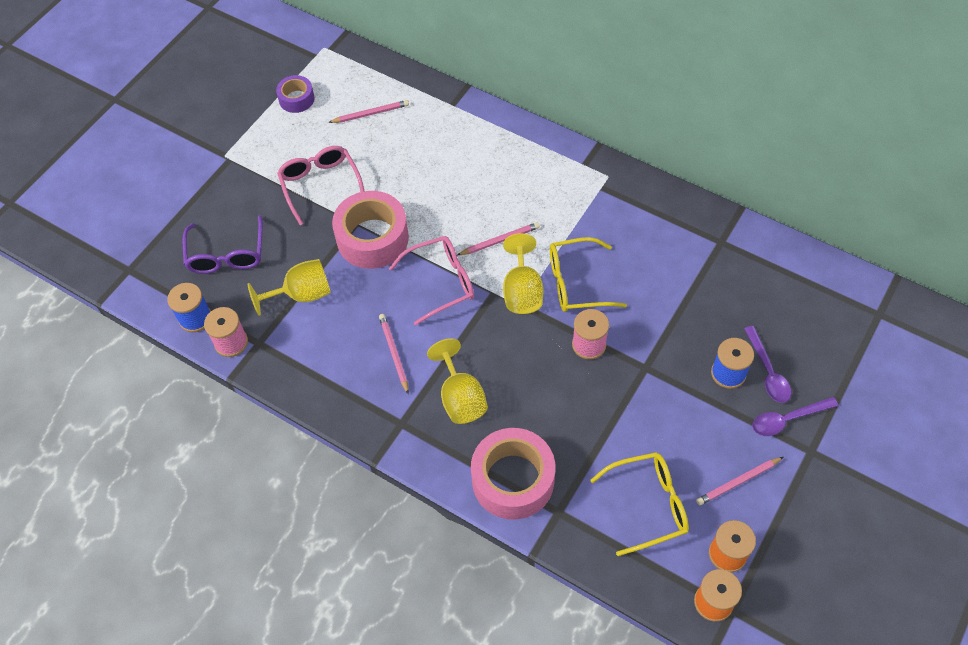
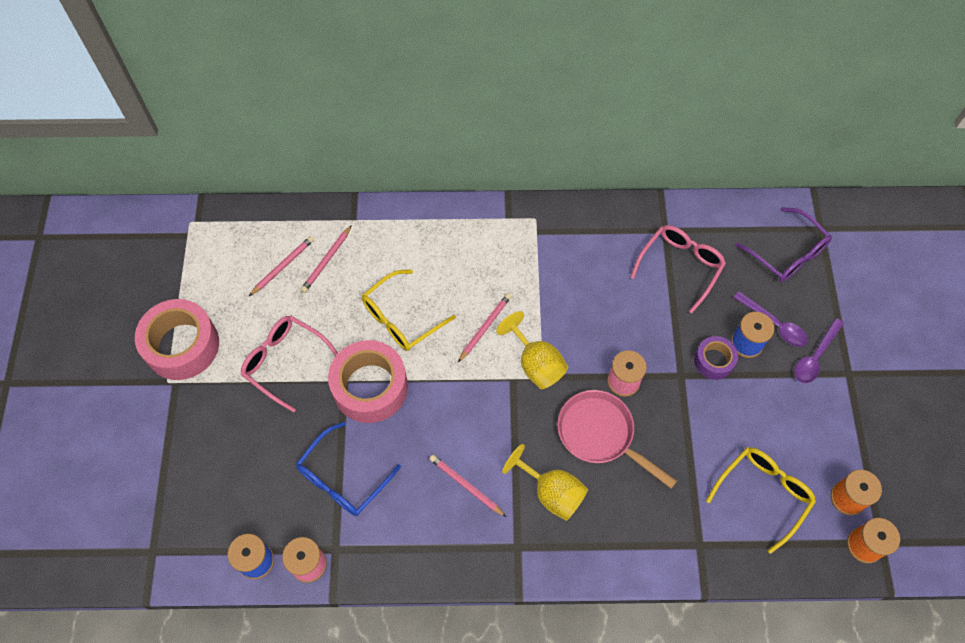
camera: 35 degrees left, 5 degrees up
(226, 255) = (242, 480): purple glasses -> purple glasses (787, 254)
(296, 99) = (200, 288): purple tape -> purple tape (714, 361)
(302, 294) = (342, 478): yellow goblet -> blue glasses
(441, 282) = (461, 395): pink glasses -> pink glasses (680, 266)
(513, 480) = (645, 539): pink tape -> pink tape (182, 345)
(536, 376) = (600, 435): none -> pink pan
(576, 283) = (575, 331): yellow glasses -> yellow glasses (401, 318)
(738, 482) = (815, 432): pink pencil -> pink pencil (326, 260)

